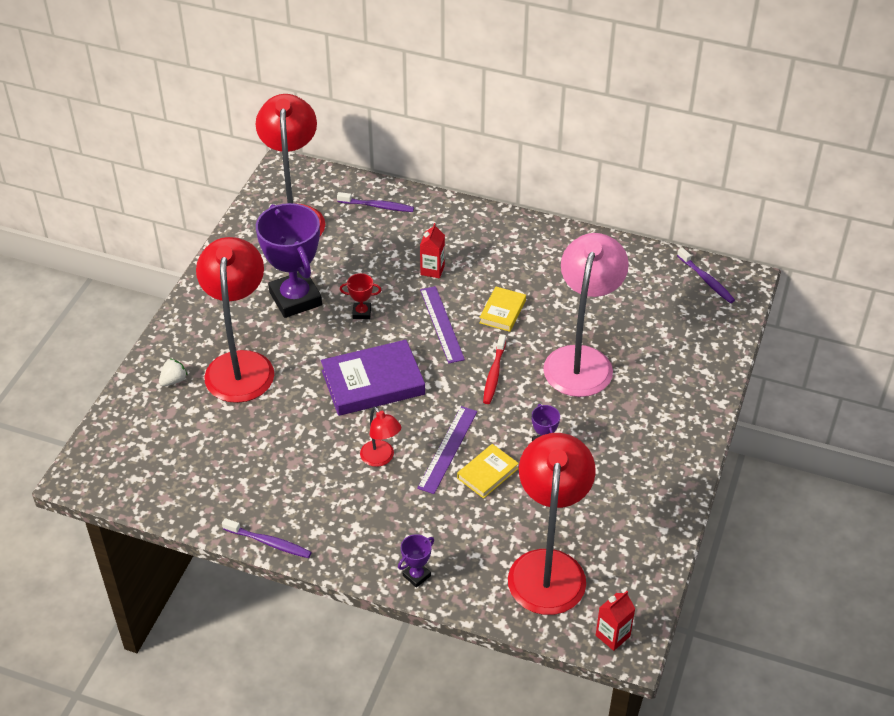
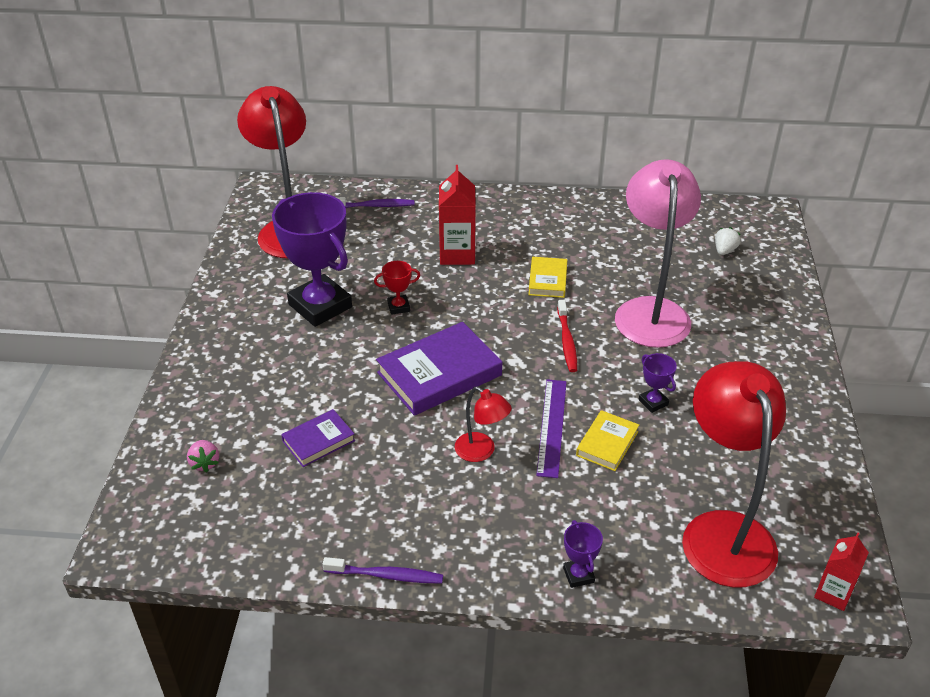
camera: 15 degrees left, 5 degrees down
(160, 422) = (205, 463): none -> pink strawberry
(173, 380) = (207, 414): white strawberry -> white strawberry (724, 250)
(240, 365) = (281, 383): red lamp -> none
(254, 422) = (318, 441): none -> purple book
(416, 575) = (578, 575): purple trophy -> purple trophy turned 45 degrees counterclockwise
(432, 270) = (457, 254): red carton -> red carton, size x1.59
(442, 324) = (489, 303): purple ruler -> none
(706, 280) = (734, 218): purple toothbrush -> none

